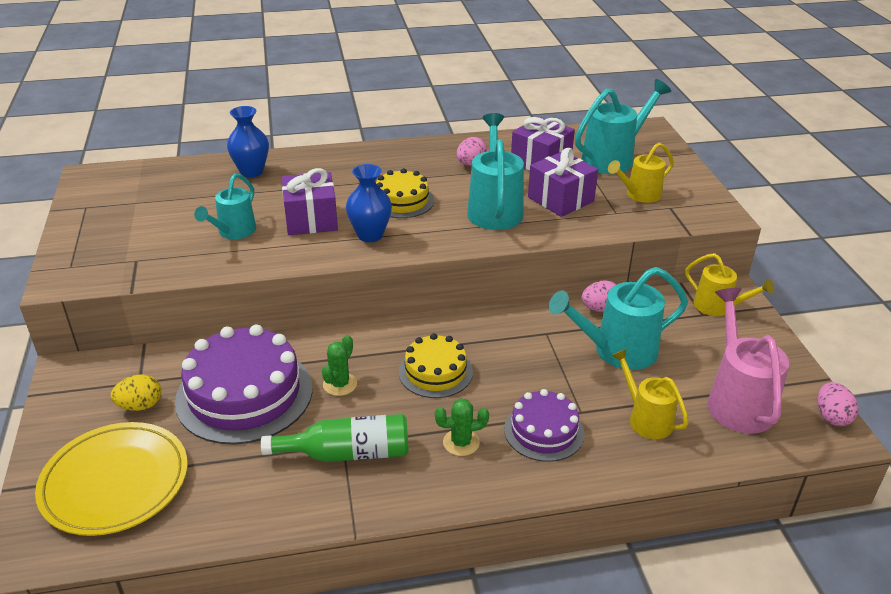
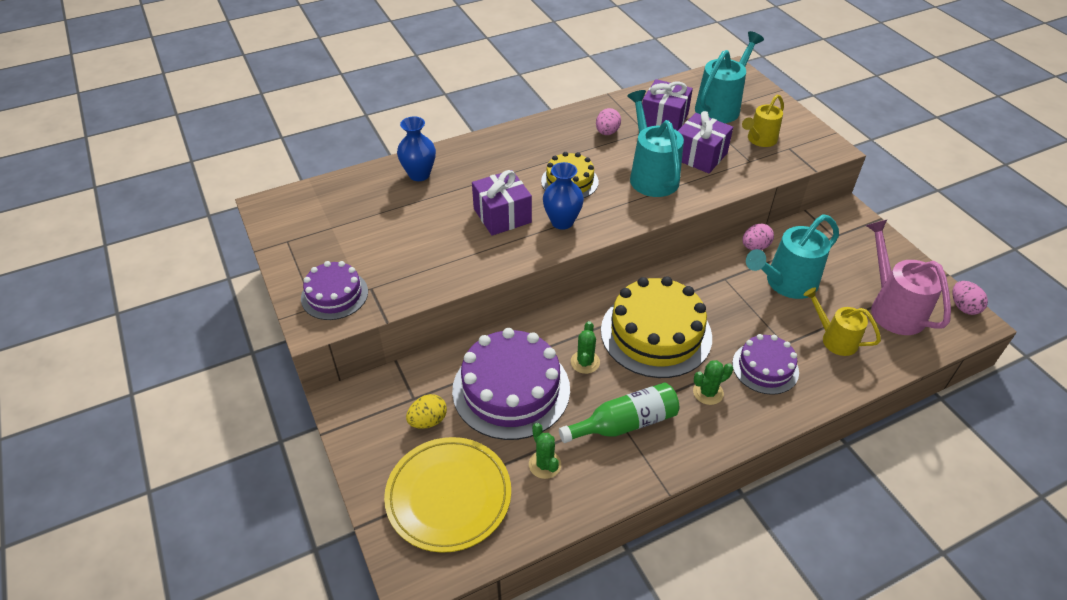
camera: 15 degrees left, 10 degrees up
(97, 260) = (334, 295): none -> purple cake
(233, 232) = (441, 242): turquoise watering can -> none
(235, 474) = (545, 464): none -> green cactus
(435, 372) = (656, 333): yellow cake -> yellow cake, size x1.76
(718, 307) = (843, 227): yellow watering can -> none

